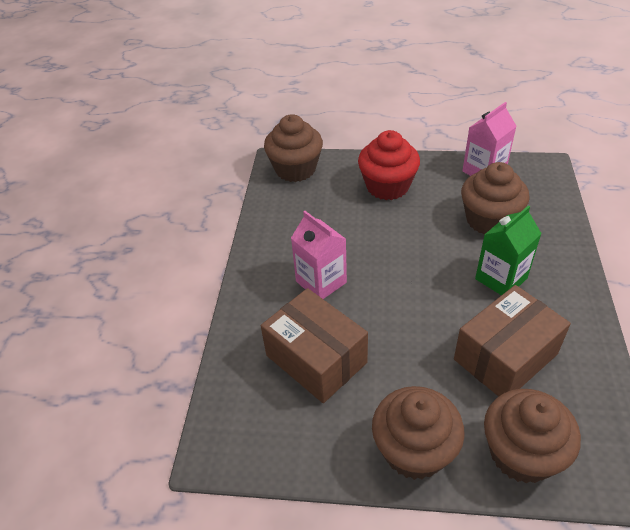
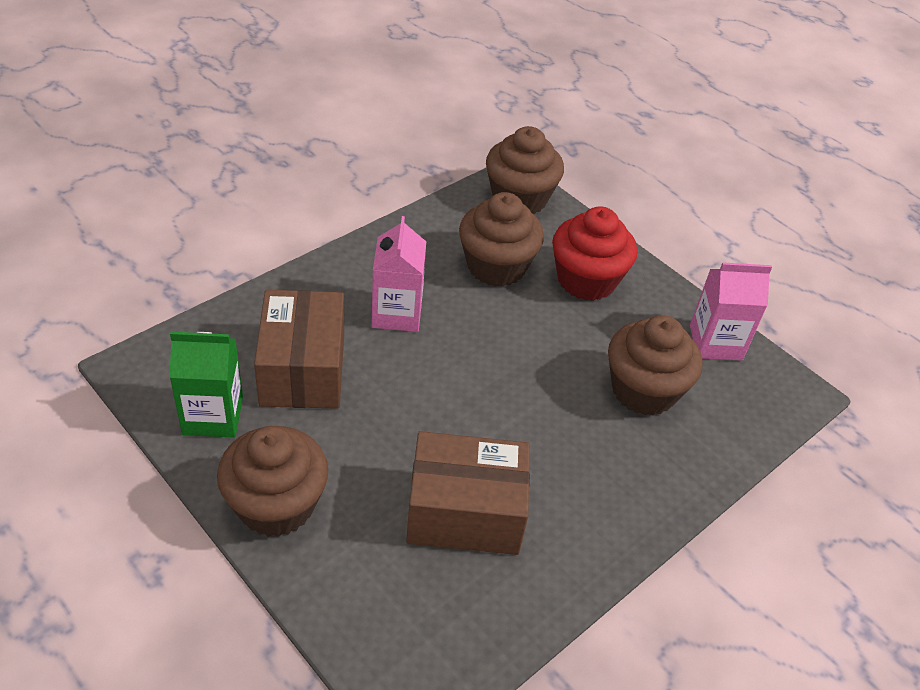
camera: 35 degrees right, 0 degrees up
(501, 278) = (569, 449): green carton -> green carton (213, 416)
(521, 453) = (357, 592): brown cupcake -> brown cupcake (496, 266)

